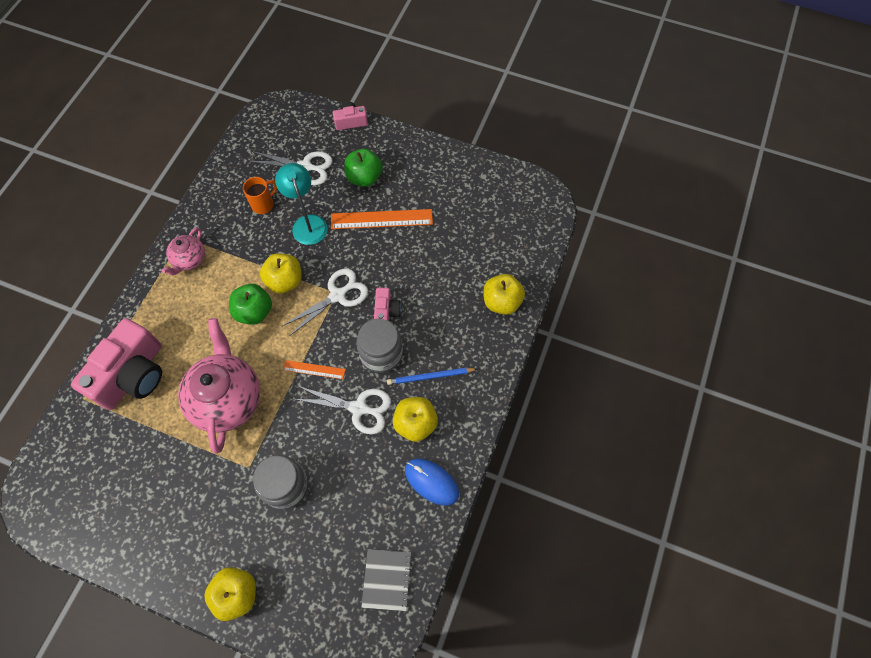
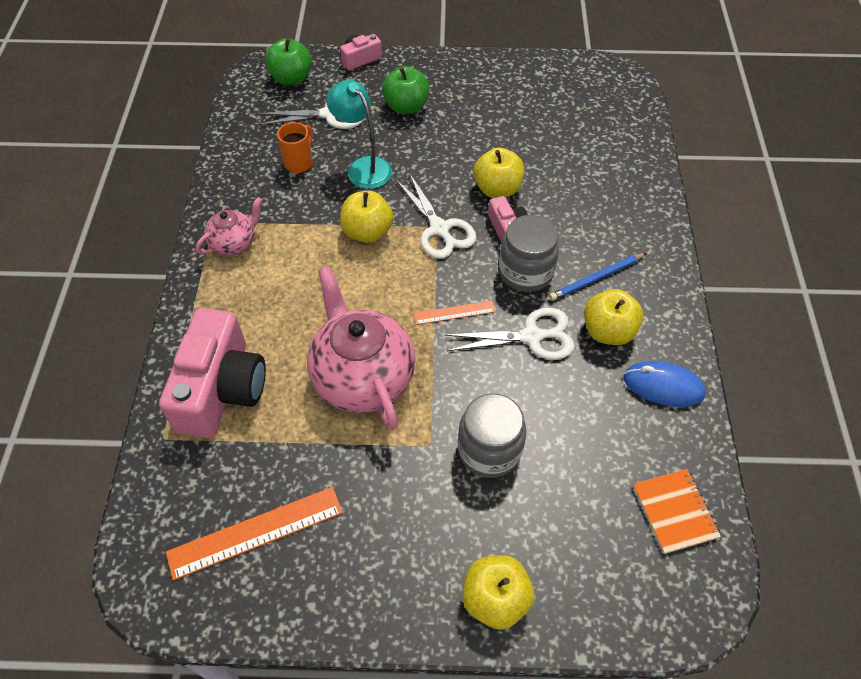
camera: 20 degrees left, 10 degrees down
(189, 260) = (234, 243): pink teapot -> pink teapot turned 135 degrees counterclockwise
(254, 311) = (346, 274): green apple -> green apple (291, 78)
(337, 295) = (440, 229): white scissors -> white scissors turned 120 degrees clockwise
(381, 219) = (449, 141): orange ruler -> orange ruler (255, 532)
(387, 579) = (674, 512): grey notebook -> orange notebook
(501, 302) = (631, 182): yellow apple -> yellow apple (497, 189)

